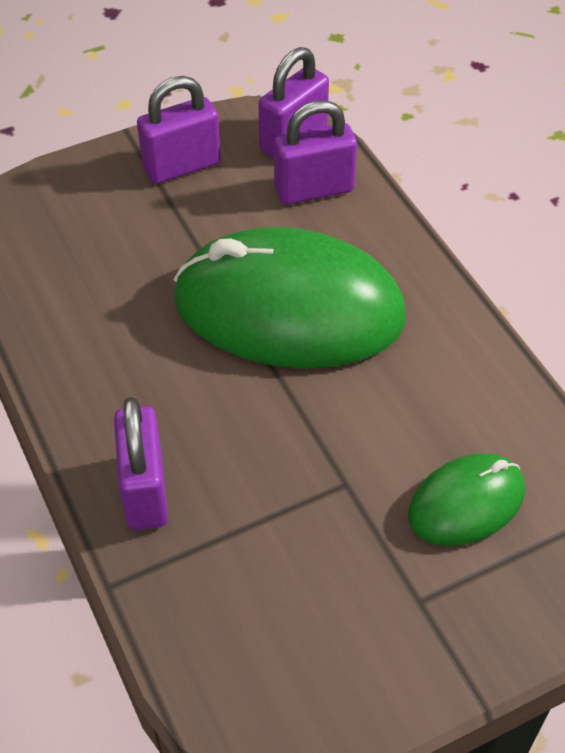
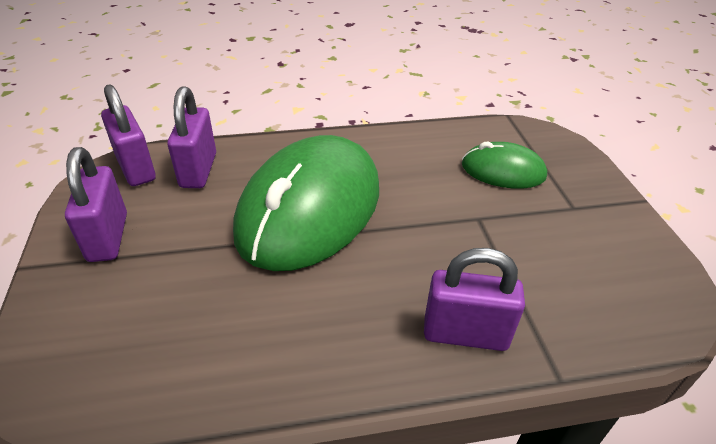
camera: 75 degrees left, 10 degrees down
(466, 503) = (503, 171): green mouse -> green mouse turned 60 degrees counterclockwise

